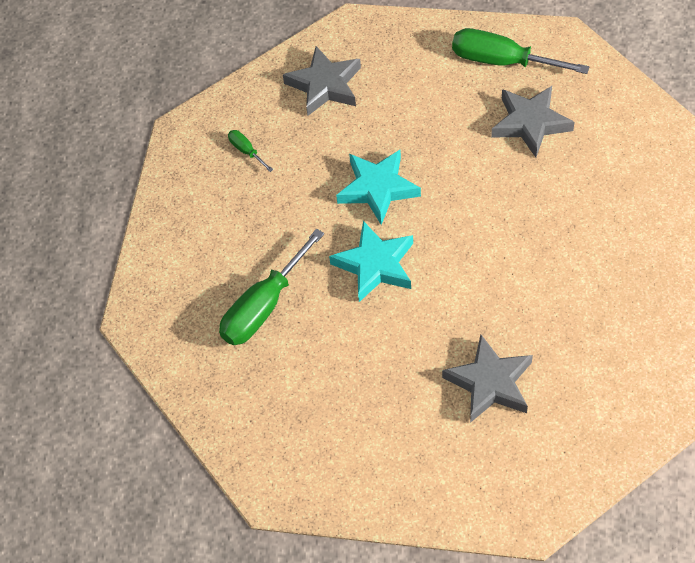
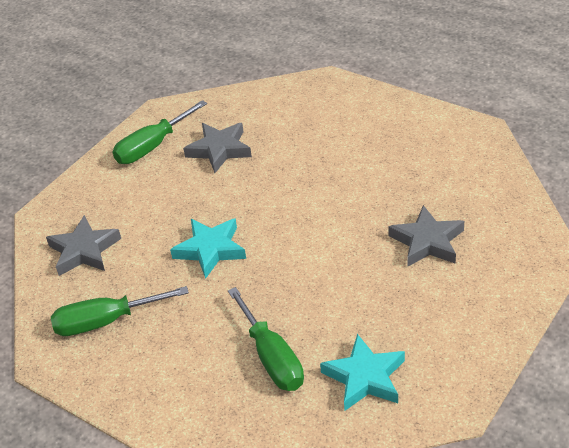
camera: 65 degrees left, 15 degrees down
(246, 151) = (105, 321): green screwdriver -> green screwdriver, size x2.18
(375, 265) = (280, 273): turquoise star -> turquoise star (365, 377)

